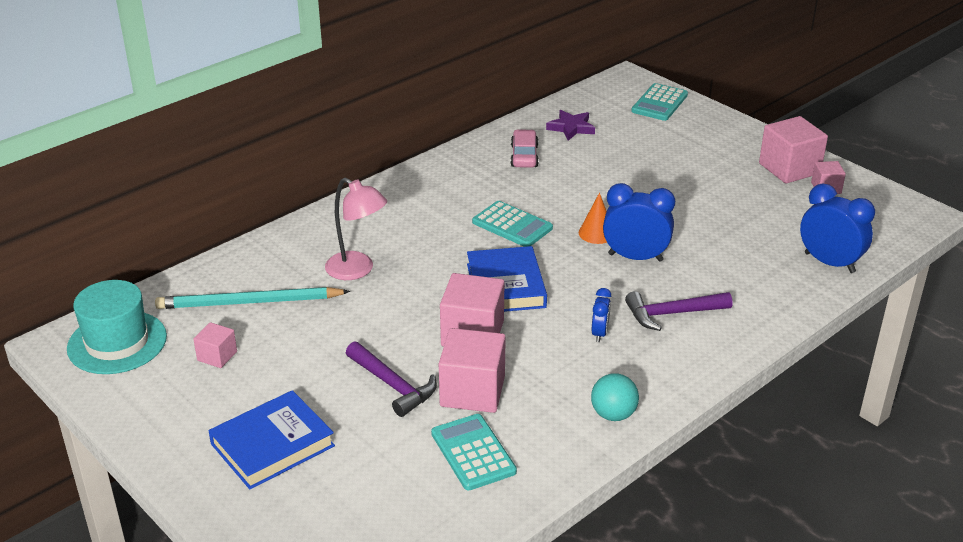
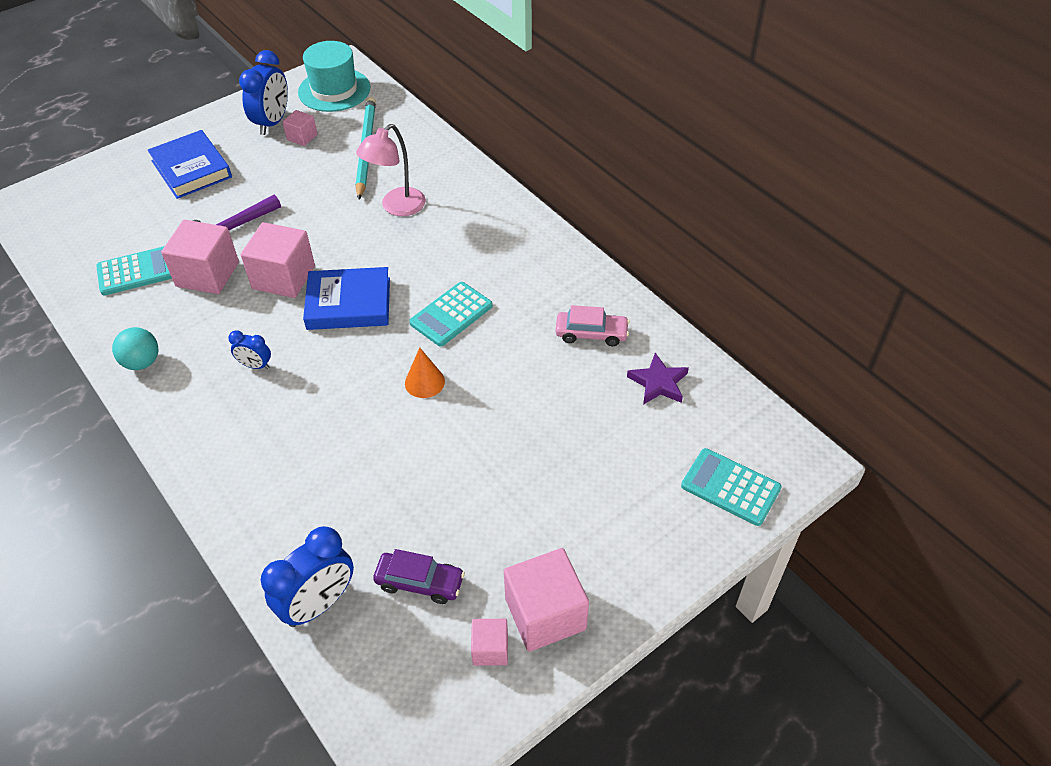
camera: 95 degrees right, 15 degrees up
(635, 257) = (373, 410): blue clock -> blue clock (273, 123)
(672, 314) = (268, 427): purple hammer -> none
(790, 220) = (420, 582): none -> purple car

